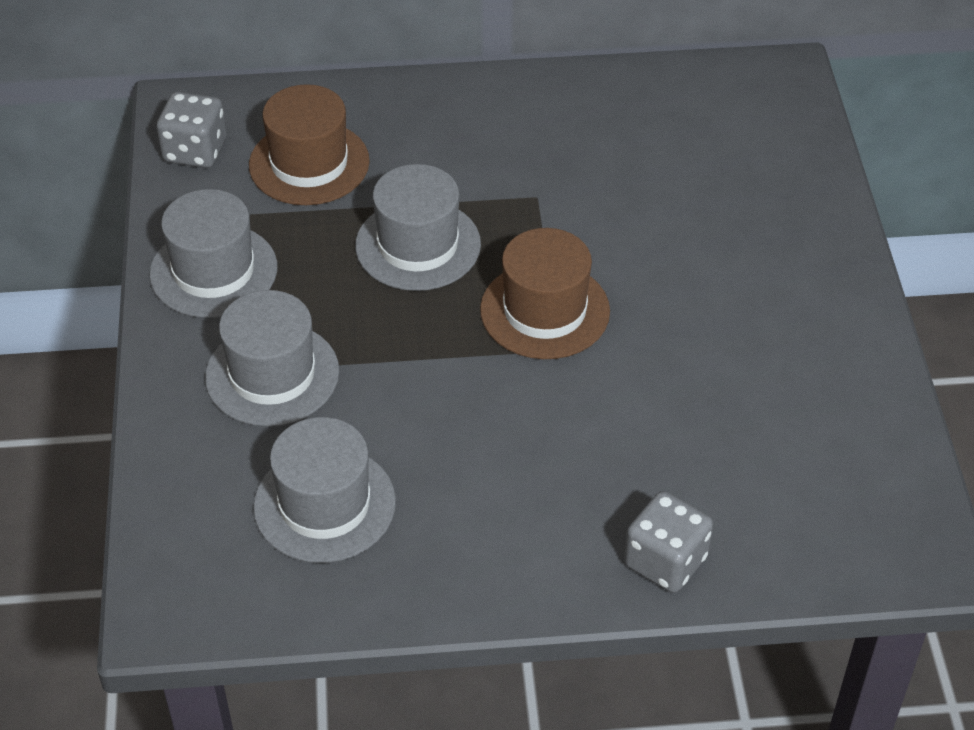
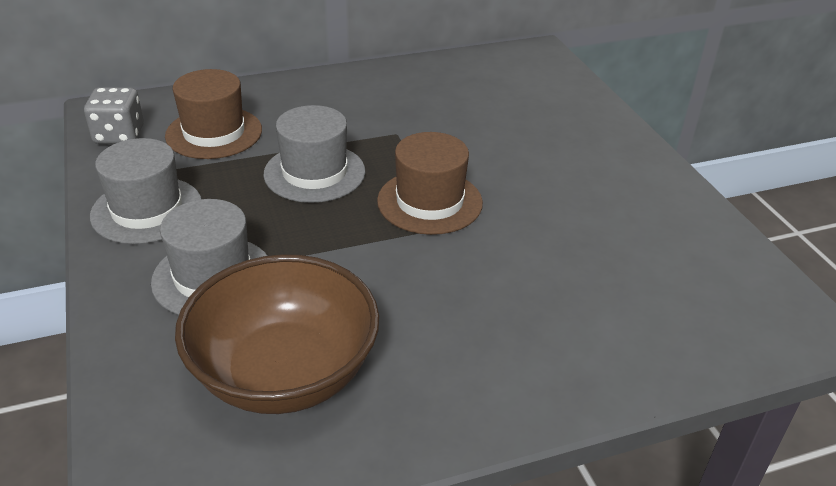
camera: 15 degrees left, 10 degrees down
(324, 504) = (284, 373): grey hat -> brown bowl
(665, 561) = (606, 369): grey dice -> none

